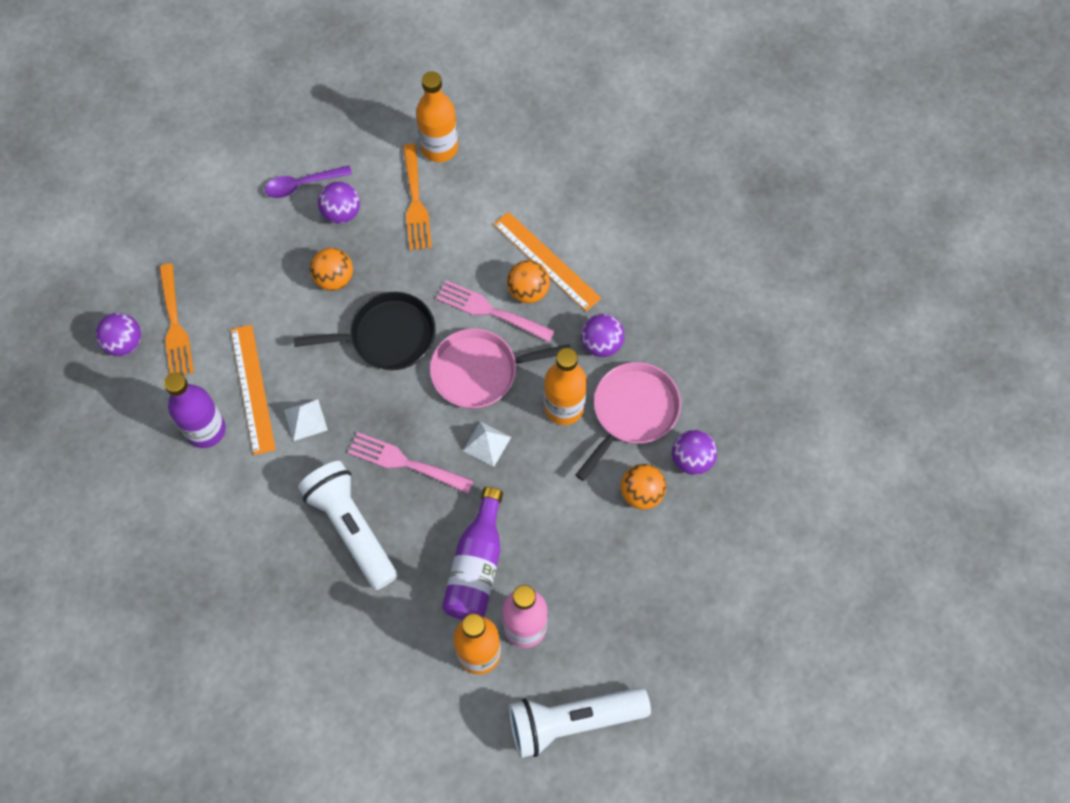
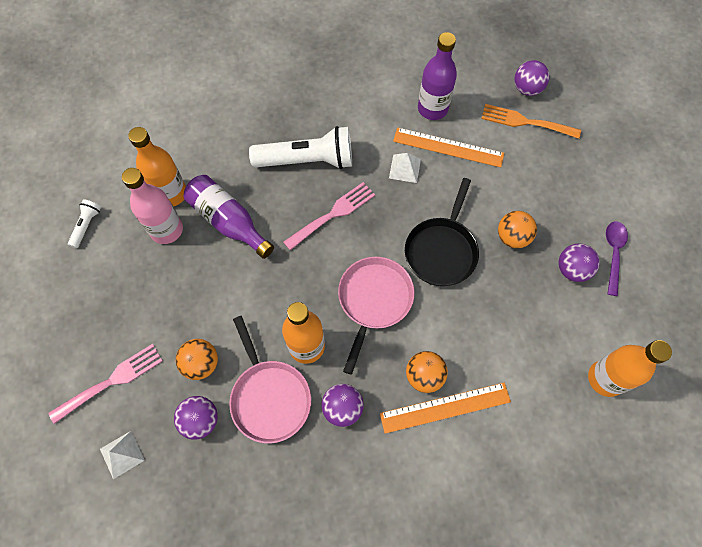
camera: 120 degrees right, 0 degrees up
(416, 202) = (556, 331): orange fork -> none
(487, 443) = (312, 275): white pyramid -> white pyramid (122, 454)
(490, 311) = (422, 336): pink fork -> pink fork (112, 381)
(573, 721) = (86, 226): white flashlight -> white flashlight, size x0.46

